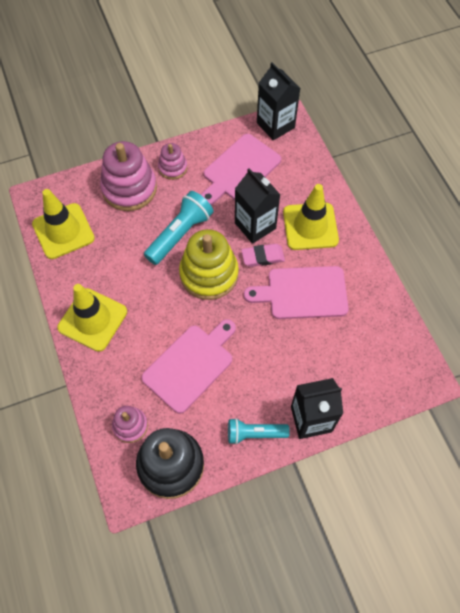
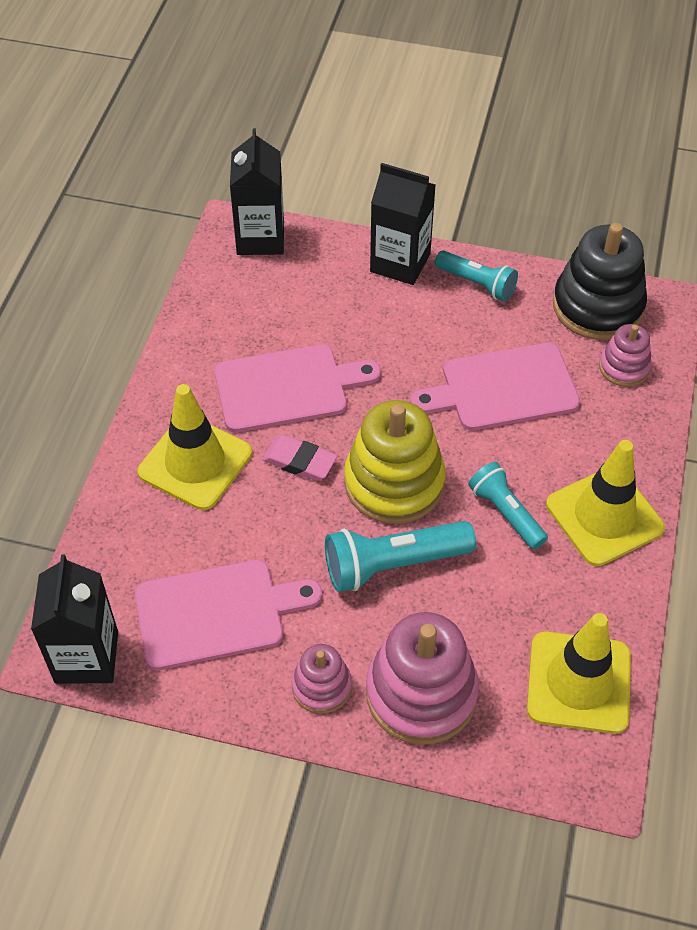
camera: 145 degrees left, 10 degrees down
(143, 291) = (505, 513): none -> turquoise flashlight
(255, 226) = (271, 510): black carton -> black carton (260, 238)
(303, 293) = (287, 388): pink cutting board -> pink cutting board turned 45 degrees counterclockwise

